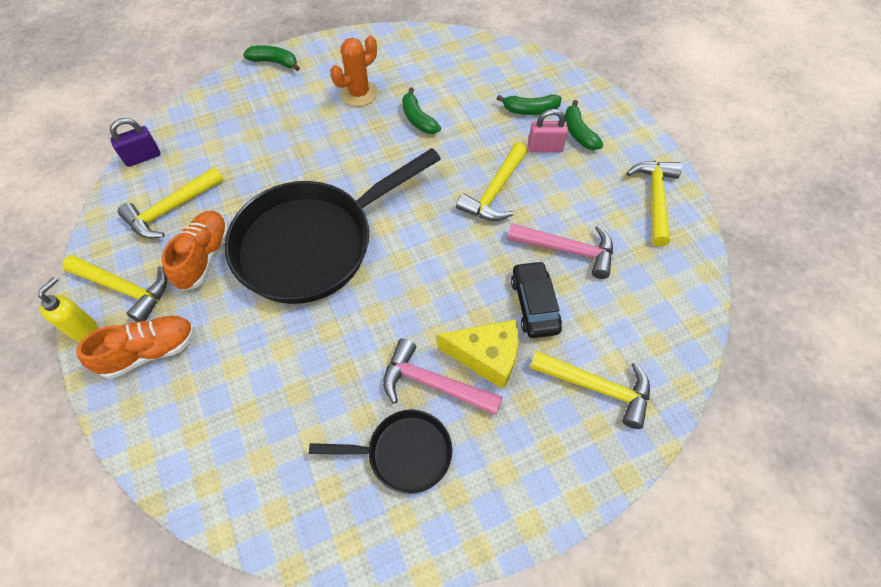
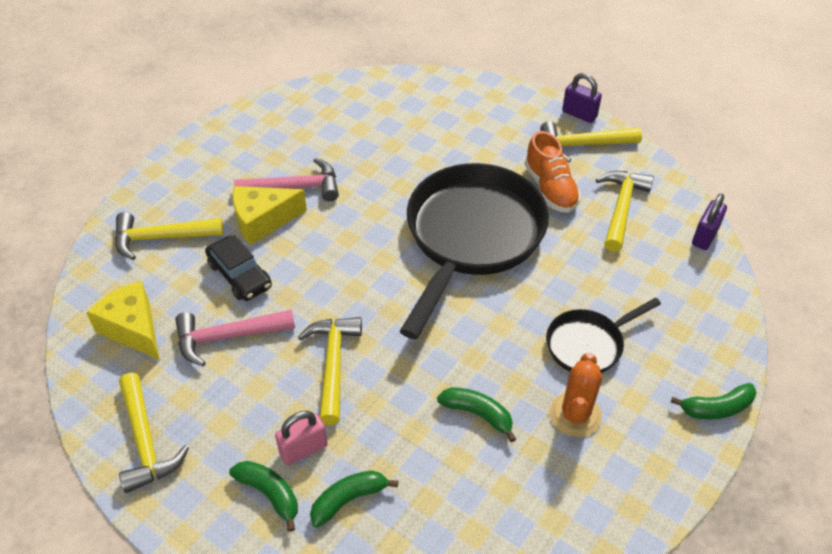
camera: 150 degrees right, 10 degrees down
(84, 329) = (579, 114): yellow soap dispenser -> purple padlock
(150, 351) = (518, 122): orange shoe -> none
(403, 453) = (292, 145): black pan -> black pan (588, 344)
(647, 295) = (133, 328): none -> yellow cheese

